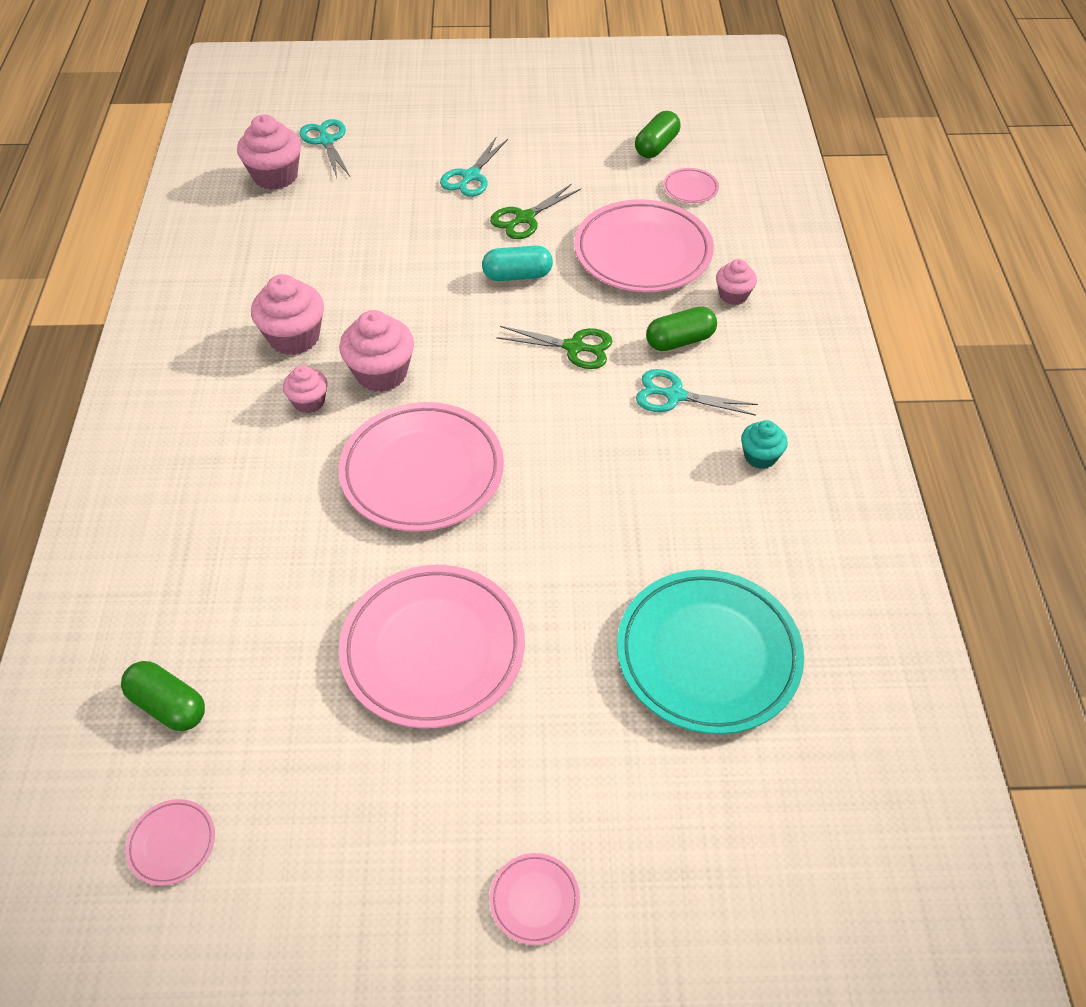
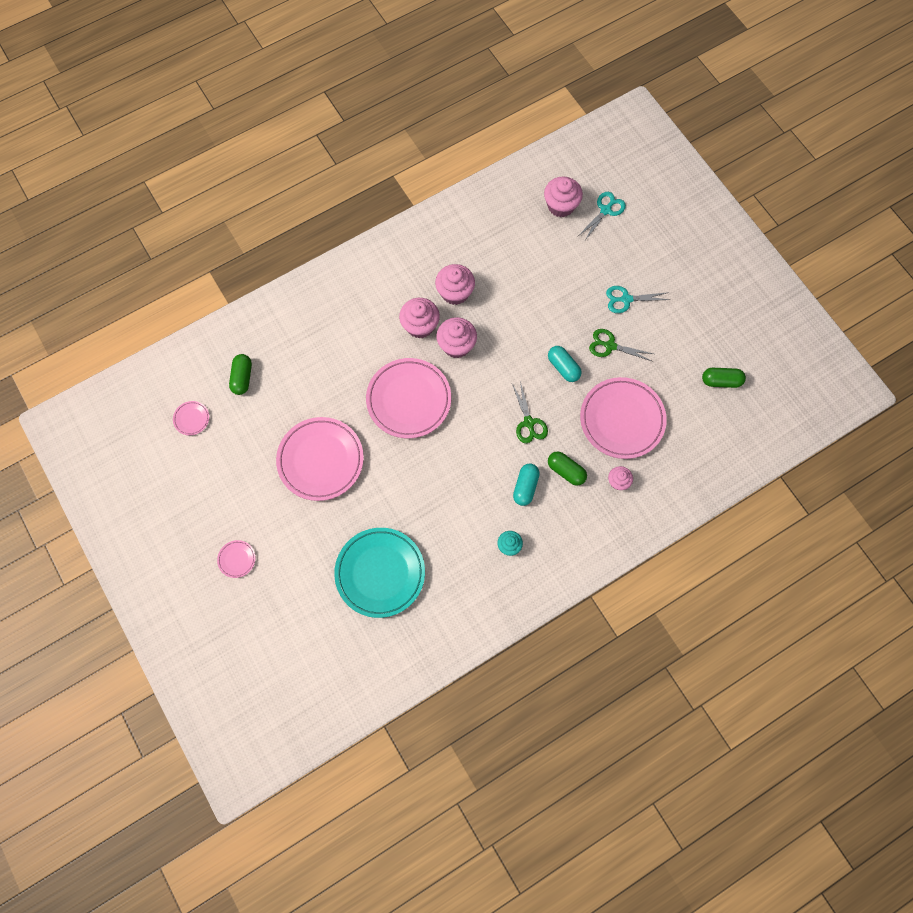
camera: 60 degrees right, 20 degrees up
(309, 402) = (420, 326): pink cupcake -> pink cupcake, size x1.70
(675, 395) = (525, 487): turquoise scissors -> turquoise capsule
(690, 189) = (694, 418): pink plate -> none

